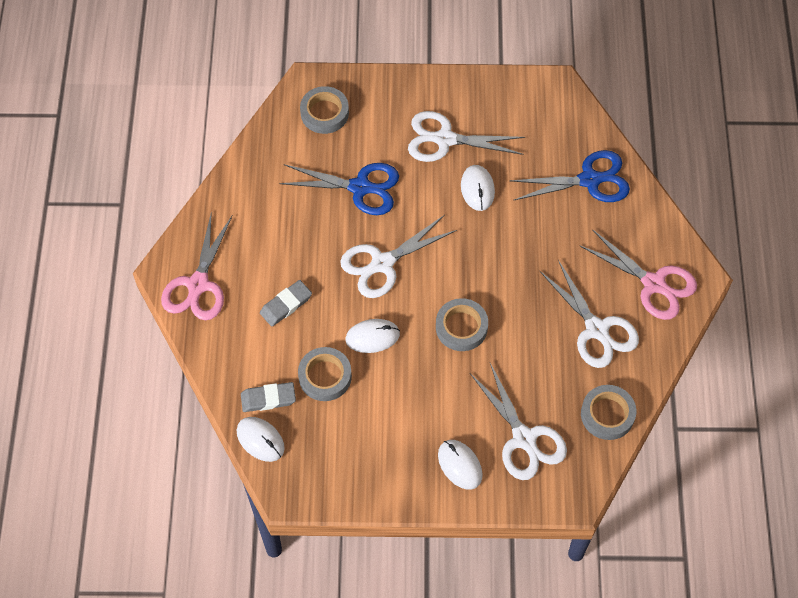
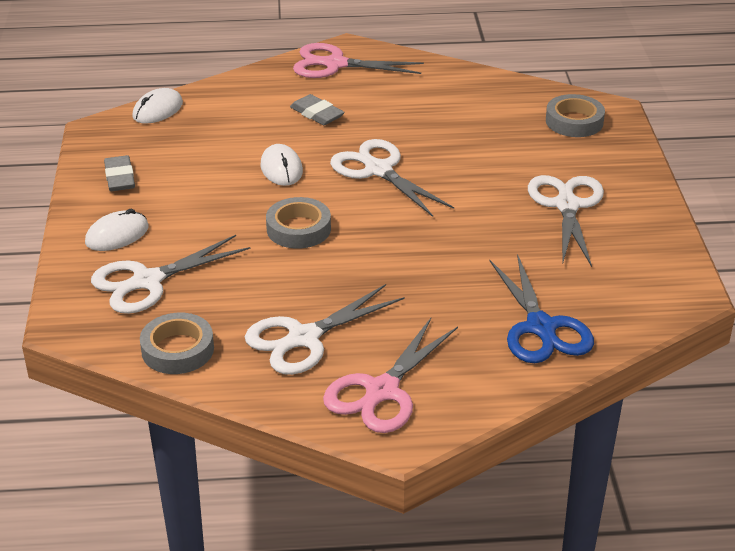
camera: 85 degrees right, 25 degrees down
(268, 399) = (204, 111): grey eraser -> grey eraser (120, 177)
(325, 376) = (231, 142): grey tape -> none
(360, 187) = (479, 150): blue scissors -> none
(477, 189) = (499, 233): white mouse -> none

